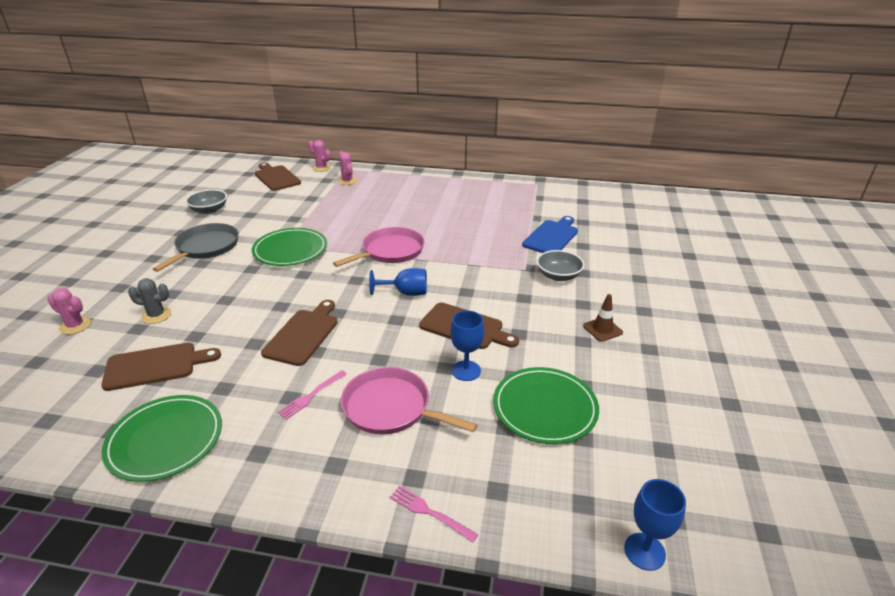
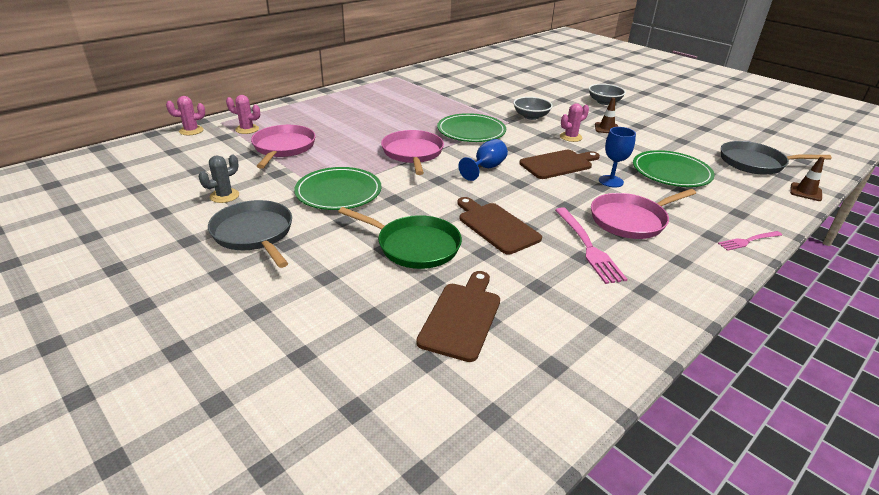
camera: 55 degrees left, 0 degrees up
(75, 326) = (306, 362): pink cactus -> pink cactus (570, 137)
(156, 315) = (361, 297): grey cactus -> grey cactus (224, 196)
(165, 440) = (592, 336): green plate -> green plate (471, 131)
(209, 210) = (164, 210): grey bowl -> grey bowl (604, 102)
(239, 310) = (415, 246): none -> green pan
(276, 177) = (163, 156): brown cutting board -> none
(311, 396) = (588, 247): pink fork -> pink fork, size x1.68
(335, 204) = (283, 147): none -> pink pan
(551, 237) = (478, 100): blue cutting board -> none
(644, 551) = (805, 192): blue goblet -> brown traffic cone
(678, 478) = (755, 163): none -> grey pan

